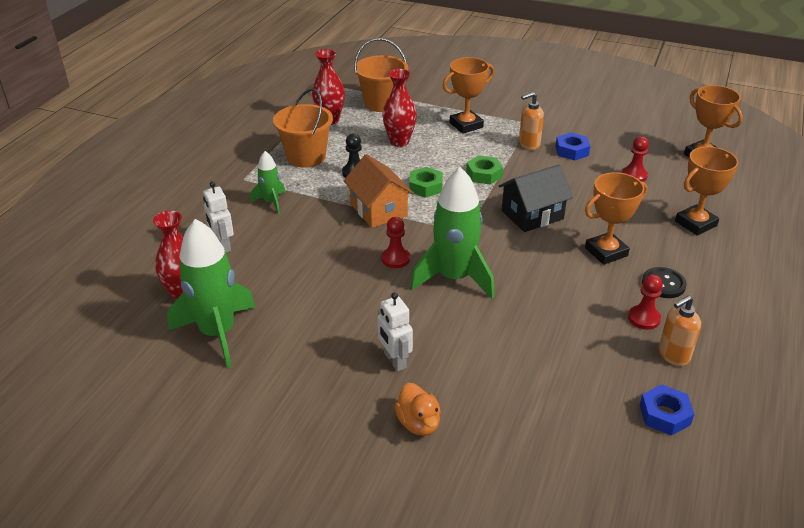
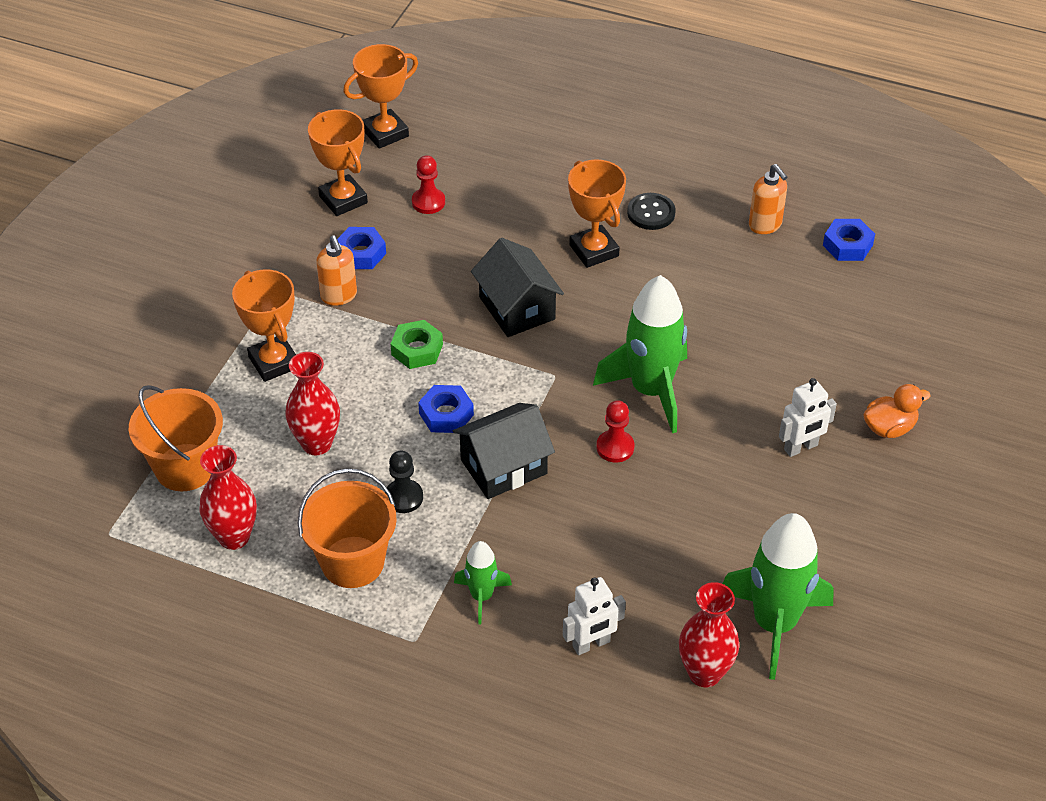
camera: 90 degrees left, 10 degrees up
(378, 210) = (503, 467): orange house -> black house
(425, 187) = (446, 414): green nut -> blue nut
(644, 318) = (710, 237): red pawn -> none
(695, 223) = (536, 167): orange trophy -> orange trophy (343, 199)

